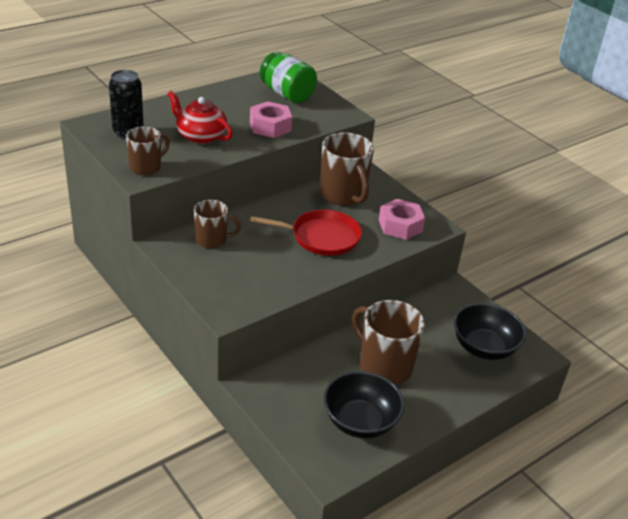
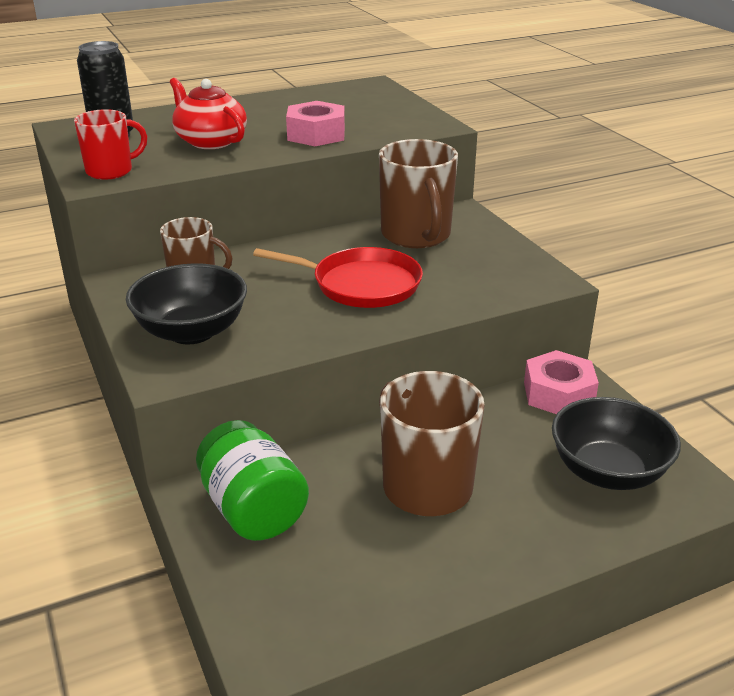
camera: 15 degrees right, 5 degrees down
(146, 167) = (111, 171): brown mug -> red mug
(287, 94) = (359, 103): green jar -> green jar (253, 509)
(360, 421) = (354, 571): black bowl -> black bowl (191, 331)
(400, 226) = (492, 276): pink nut -> pink nut (558, 394)

